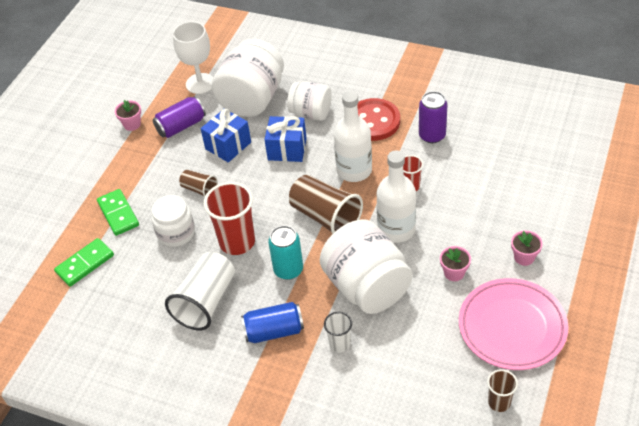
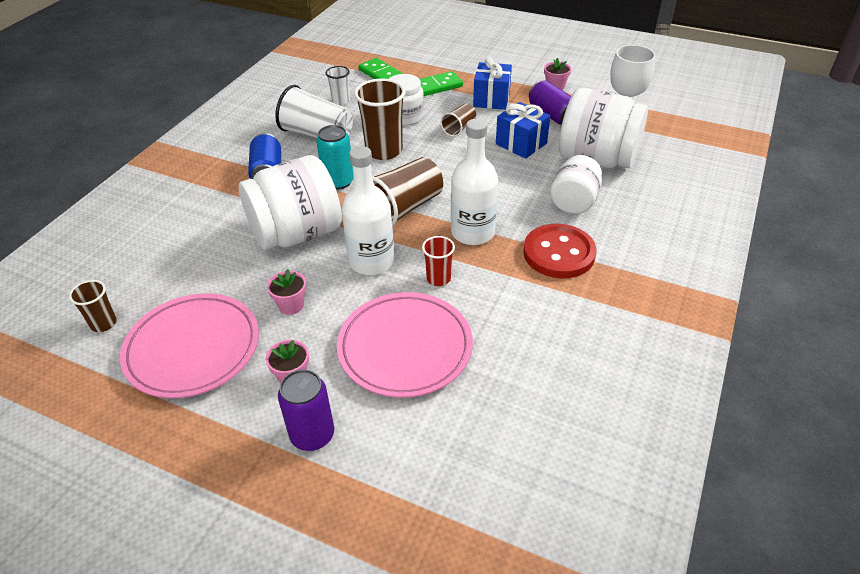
camera: 90 degrees right, 5 degrees down
(237, 242) = (384, 151): red cup -> brown cup
(287, 149) = (512, 183): blue gift -> blue gift (491, 99)
(340, 344) = (234, 212): white cup -> white cup (341, 101)
(432, 135) = (530, 307): purple can -> purple can (312, 435)
(483, 198) = (405, 348): none -> pink plate

